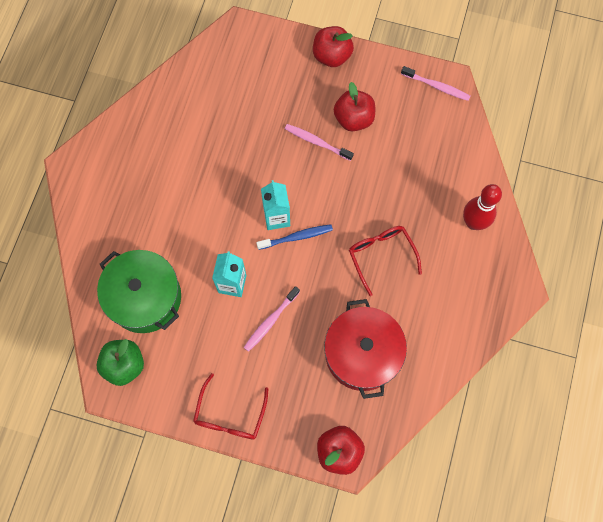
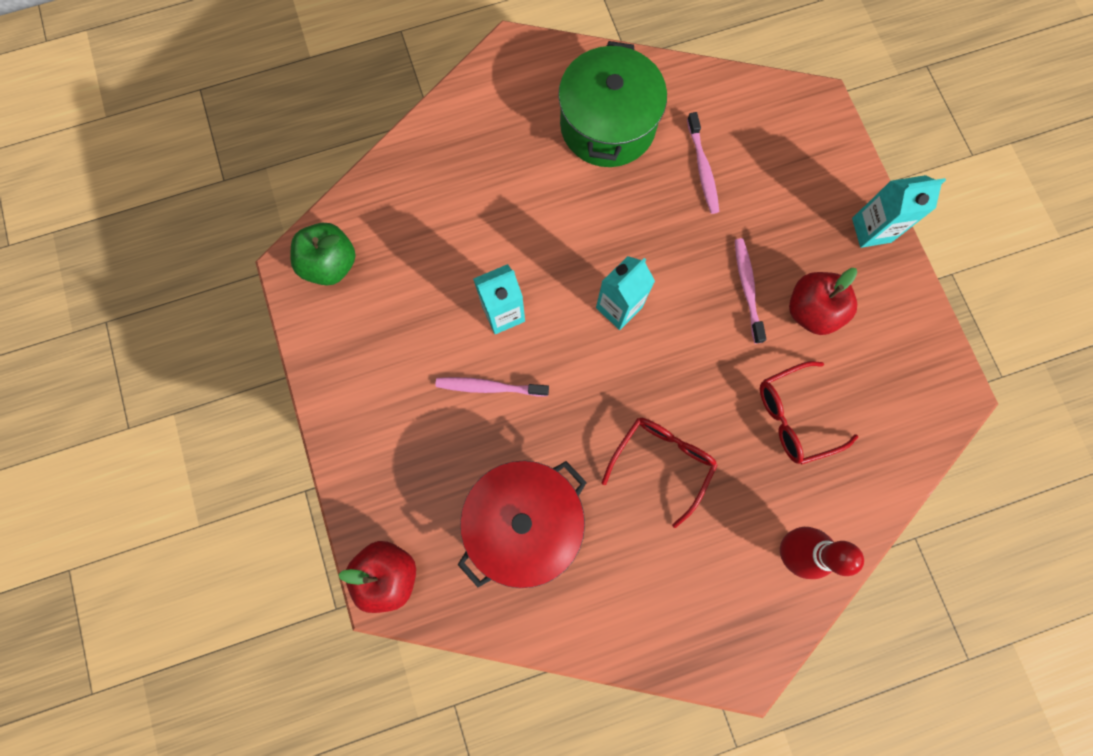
camera: 55 degrees right, 5 degrees up
(145, 297) = (421, 231): green pot -> green pot (608, 125)
(230, 415) = (349, 418): red glasses -> red glasses (794, 417)
(296, 237) = (612, 346): blue toothbrush -> none
(332, 56) = (871, 230): red apple -> turquoise carton
(436, 86) = (936, 382): pink toothbrush -> pink toothbrush (702, 168)

